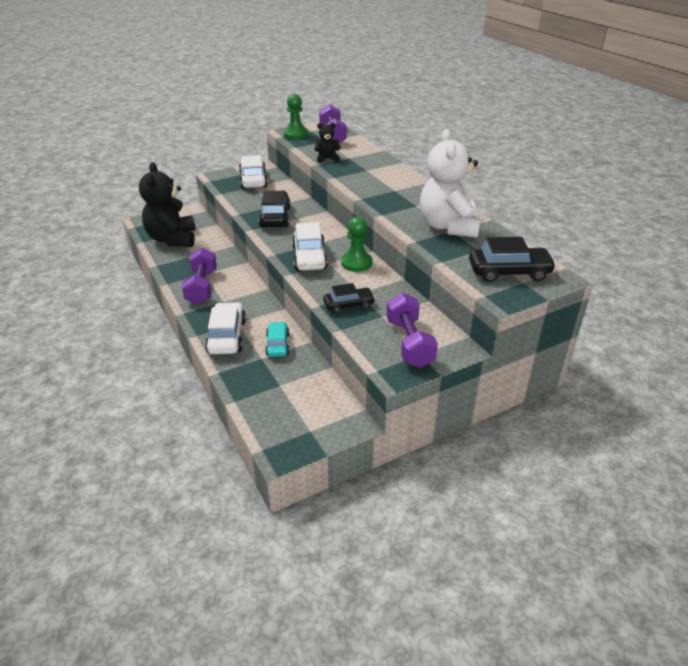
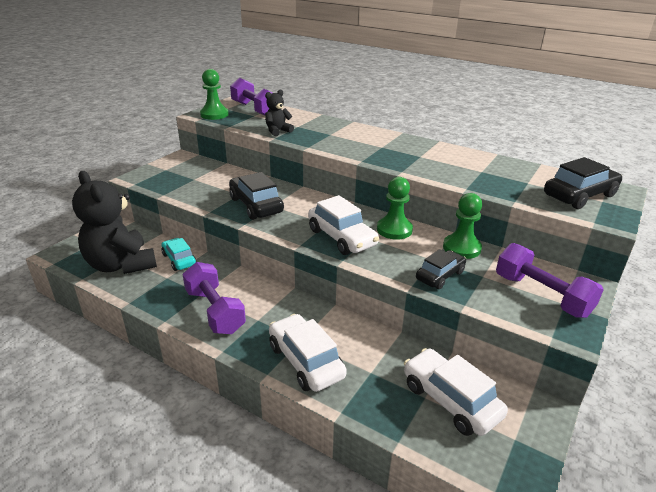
camera: 30 degrees left, 5 degrees down
(253, 180) = (187, 173): white car -> white car (450, 400)
(277, 345) = (372, 349): turquoise car -> turquoise car (179, 260)
(392, 291) = (461, 248): none -> green pawn
(448, 226) = (474, 168): white teddy bear -> none

